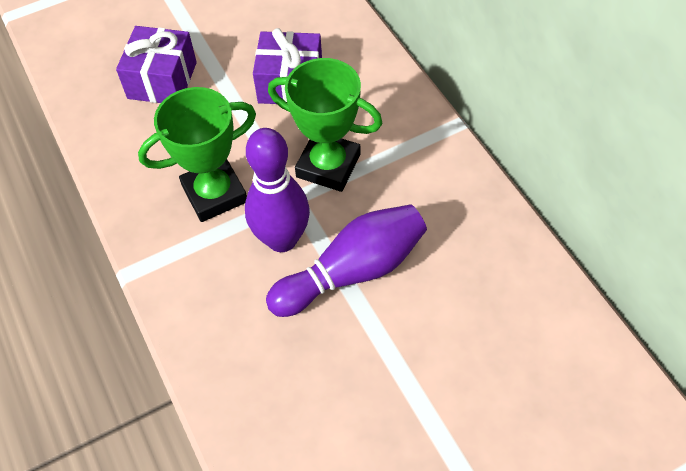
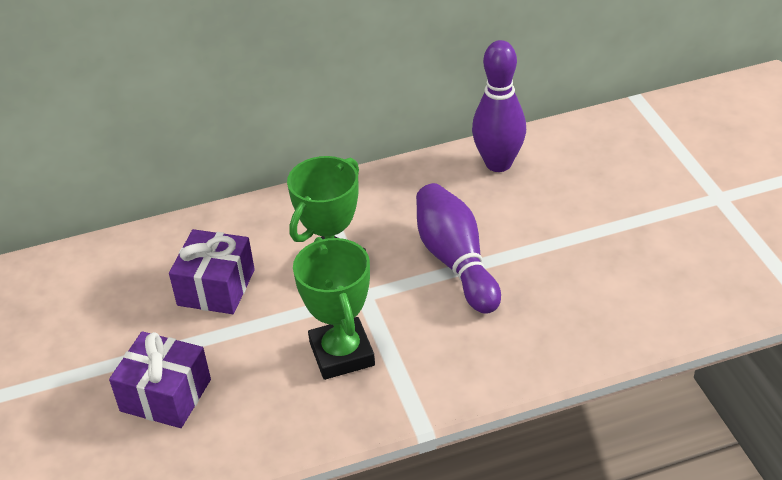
camera: 80 degrees left, 15 degrees down
(282, 239) = (410, 306): purple bowling pin -> purple bowling pin (498, 163)

